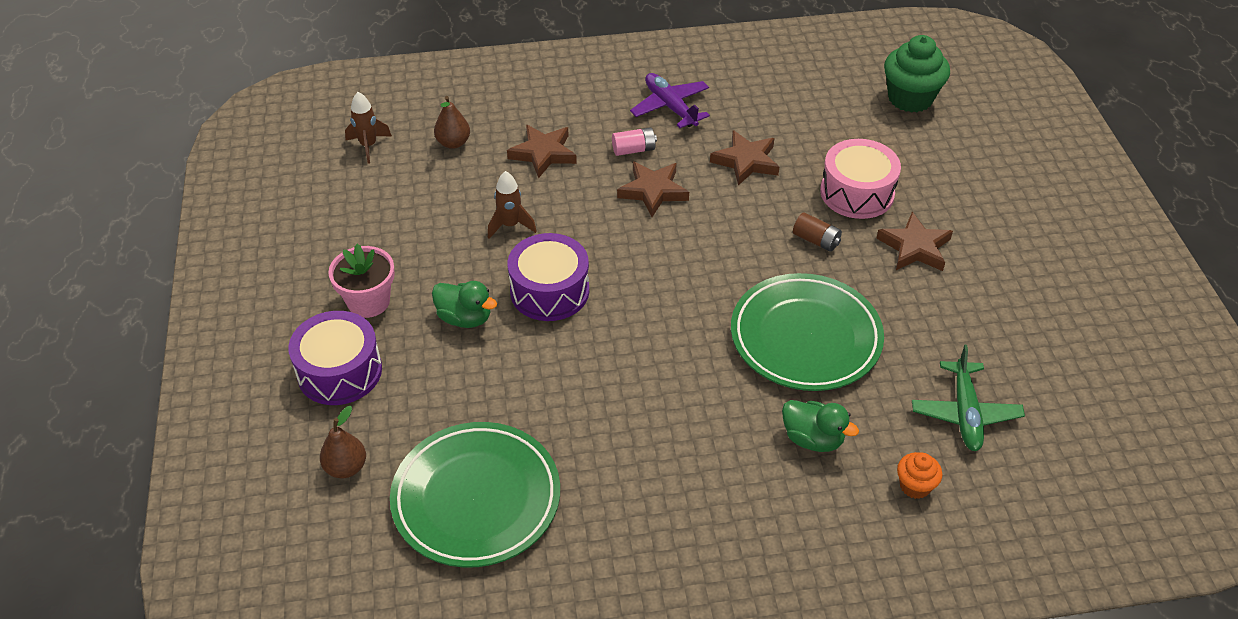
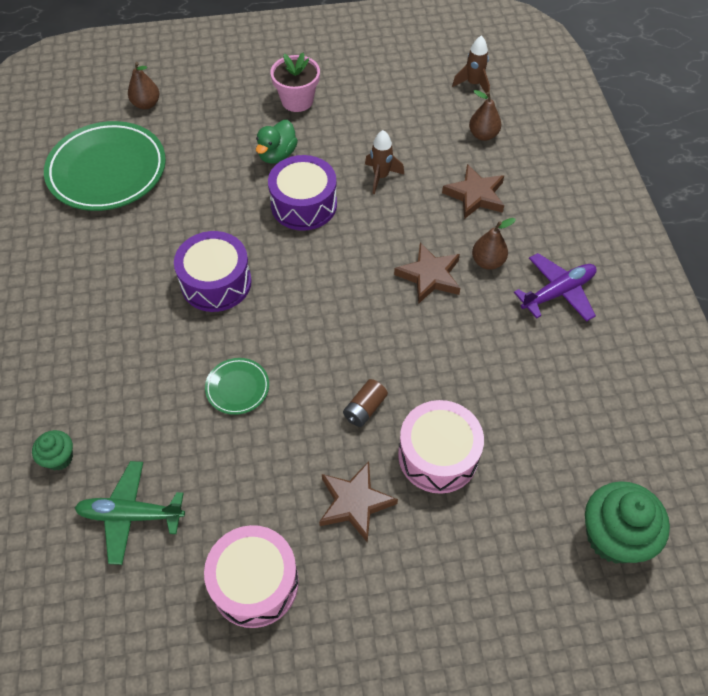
camera: 90 degrees right, 10 degrees up
(339, 371) = (231, 92): purple drum -> purple drum (216, 282)
(634, 150) = (488, 262): pink battery -> brown pear
(746, 161) = (479, 355): brown star -> none
(805, 337) = (237, 388): green plate -> green plate, size x0.45
(812, 439) = (123, 383): green duck -> none
(915, 486) = (59, 458): orange cupcake -> green cupcake
(1007, 313) = (255, 583): none -> pink drum

